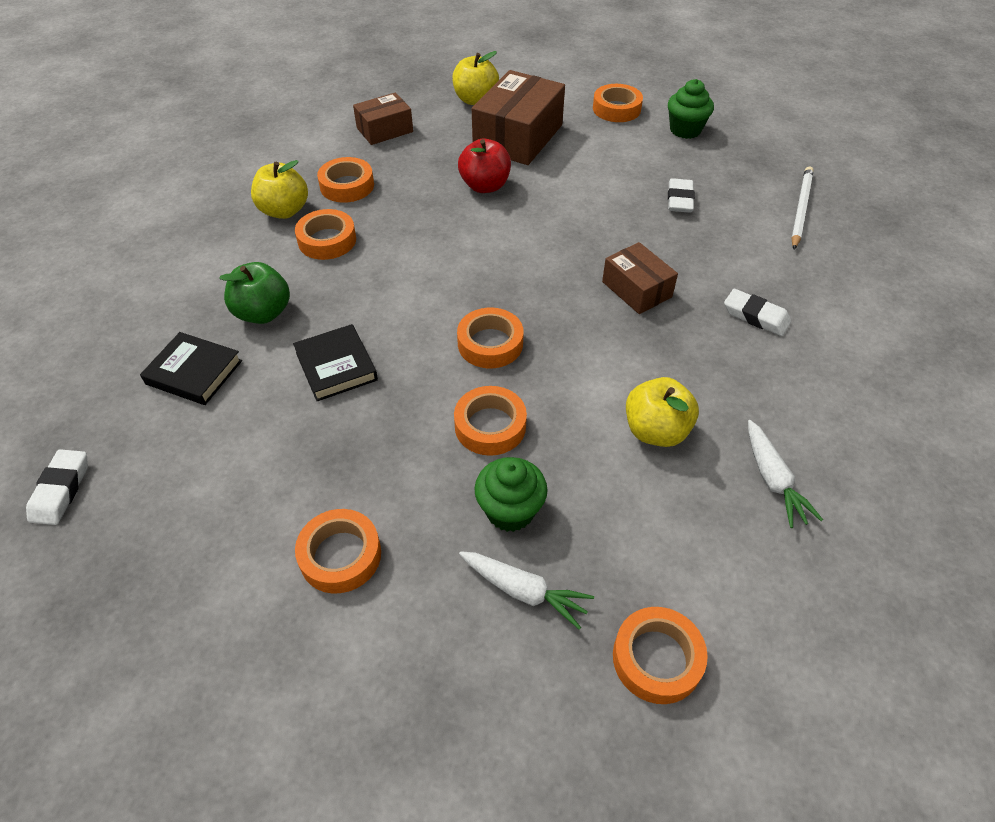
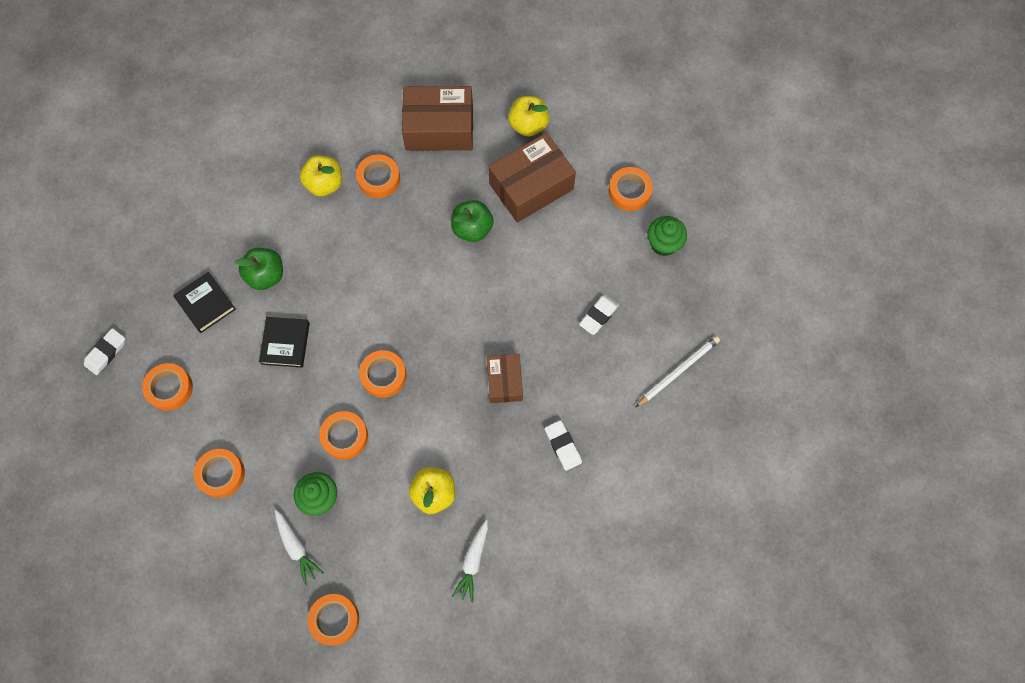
camera: 30 degrees right, 20 degrees up
(327, 240) = (337, 229): orange tape -> orange tape (169, 388)
(384, 130) = (439, 128): brown box -> brown box, size x1.72
(485, 186) = (472, 229): red apple -> green apple

